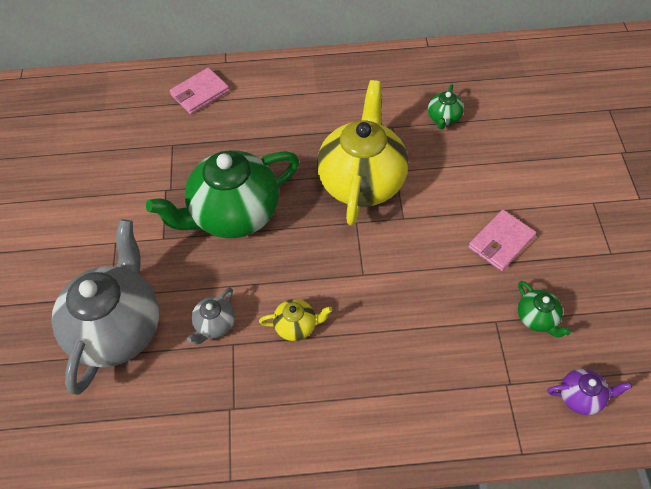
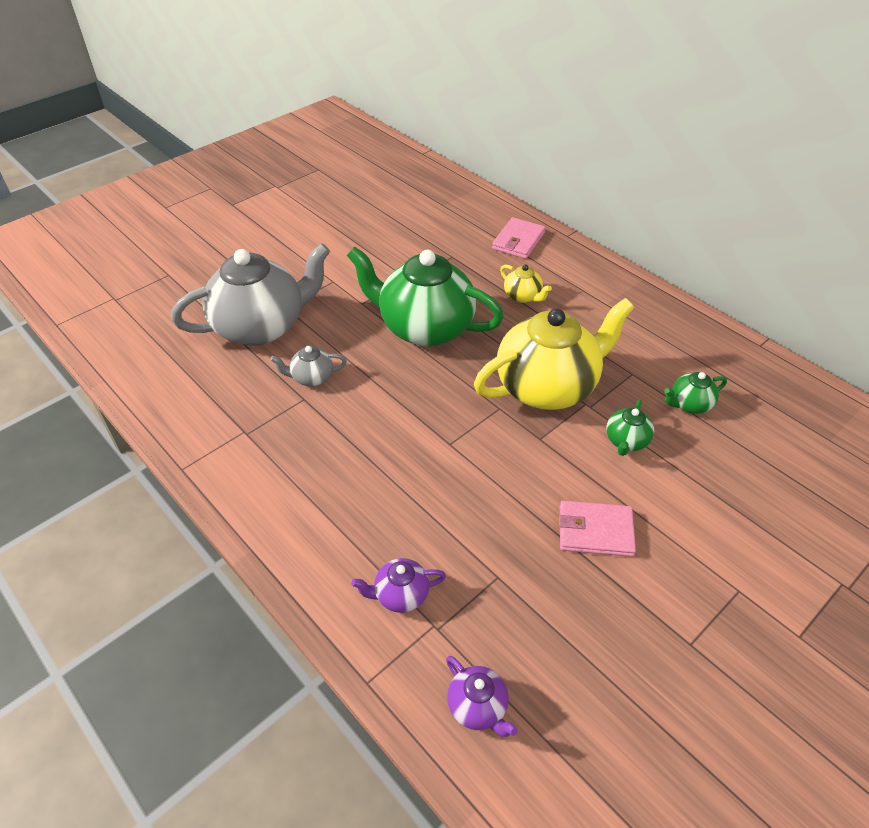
camera: 50 degrees right, 10 degrees down
(200, 93) = (518, 241): pink wallet -> pink wallet turned 75 degrees counterclockwise
(296, 326) = (356, 428): yellow teapot -> yellow teapot (523, 296)
(468, 390) = (400, 595): none -> purple teapot
(537, 318) = (536, 613): green teapot -> green teapot (626, 441)

